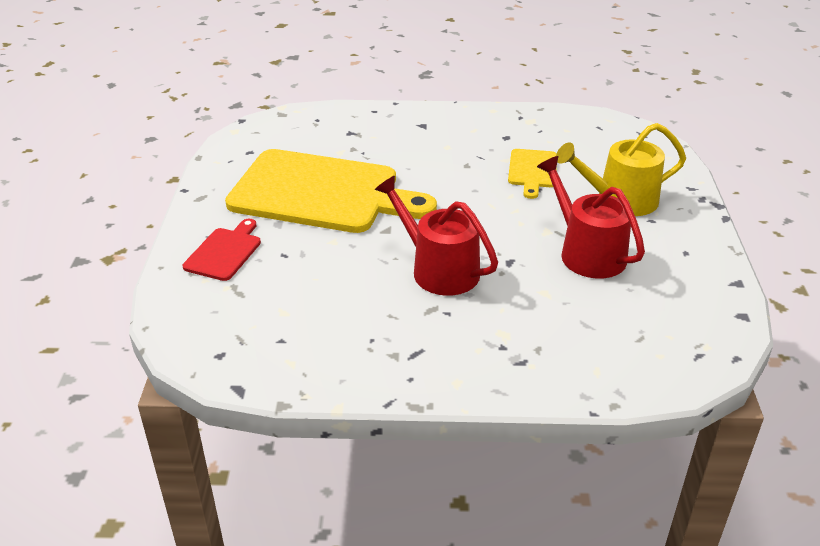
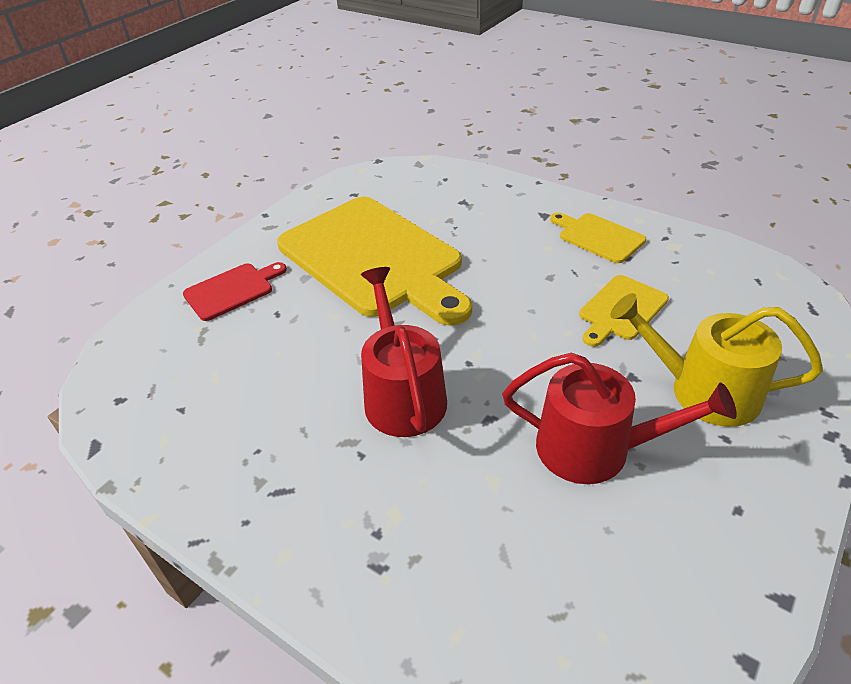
camera: 35 degrees right, 5 degrees up
(475, 129) = (598, 237): none -> yellow cutting board
(587, 253) = (595, 448): red watering can -> red watering can turned 105 degrees clockwise

